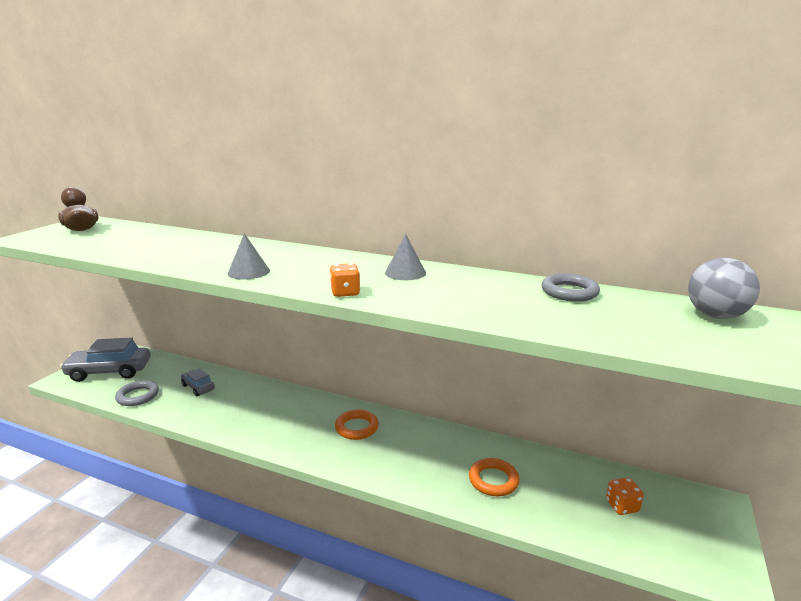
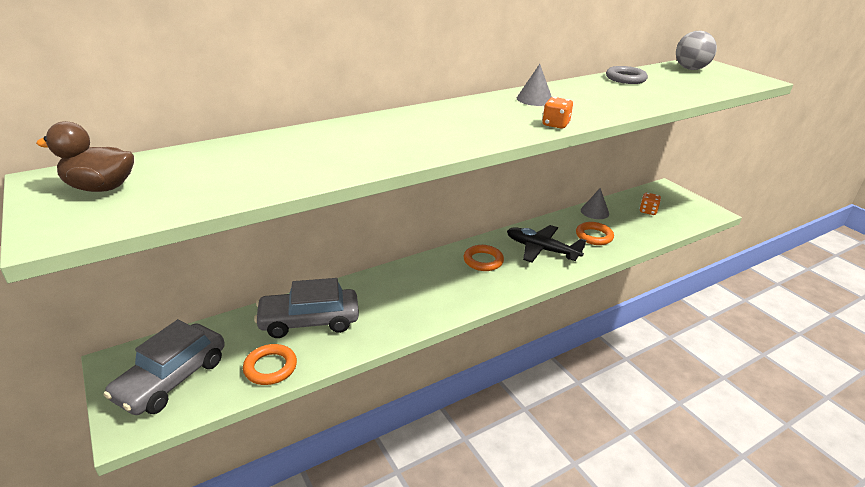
camera: 55 degrees left, 10 degrees up
(138, 396) = (270, 367): grey ring -> orange ring
(198, 387) = (309, 321): grey car -> grey car, size x1.90
(248, 272) = (454, 141): grey cone -> grey cone (594, 212)
(418, 453) = (541, 249): none -> black plane

